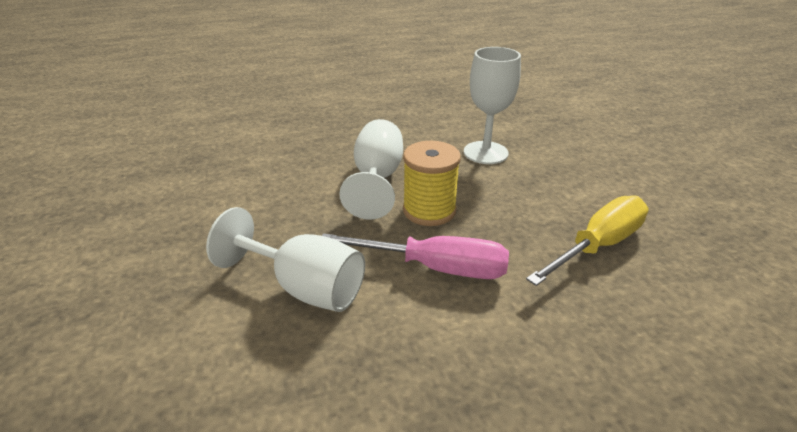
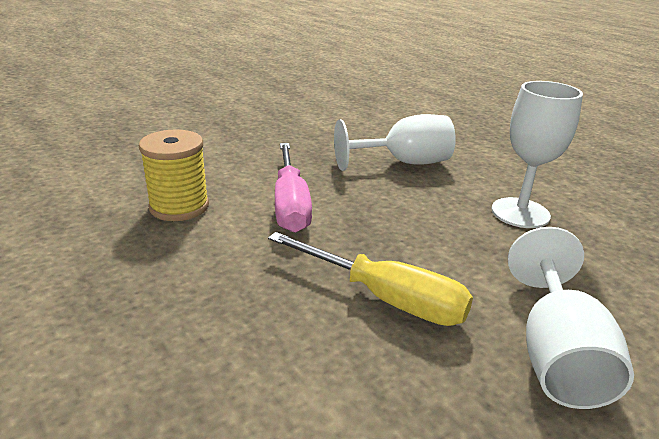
camera: 70 degrees right, 5 degrees down
(304, 287) = (242, 159): white goblet -> white goblet (556, 355)
(429, 210) = (373, 192): yellow spool -> yellow spool (179, 207)

